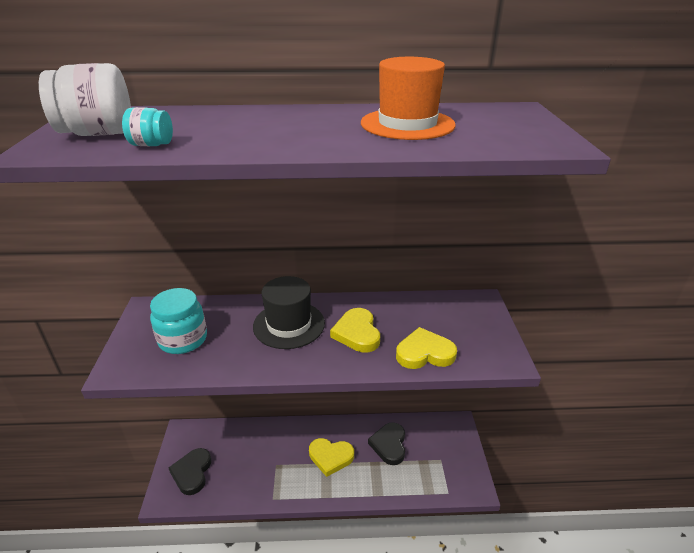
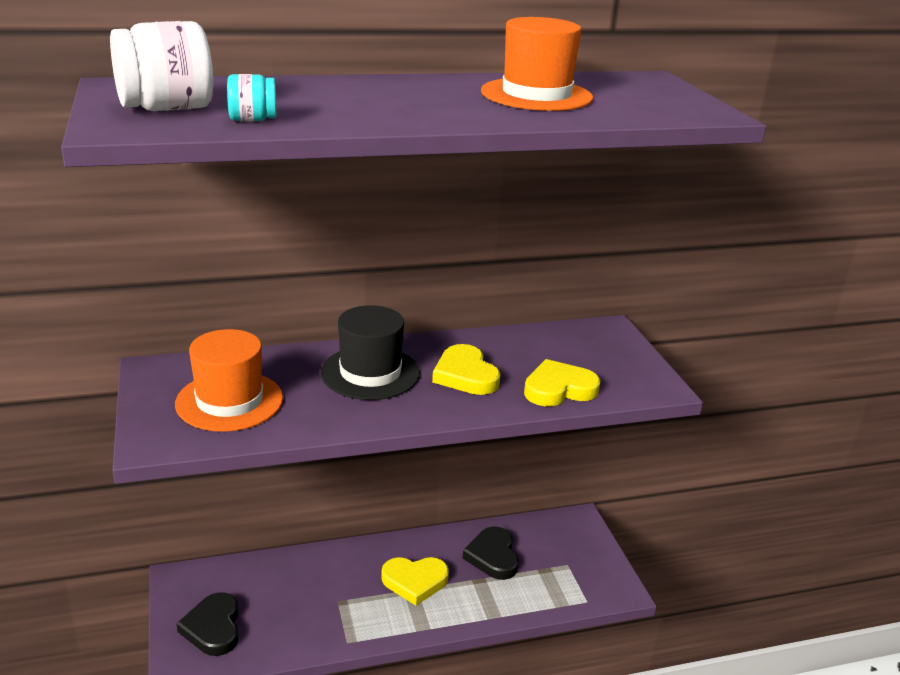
camera: 15 degrees left, 5 degrees down
(183, 339) = (229, 401): turquoise jar -> orange hat

